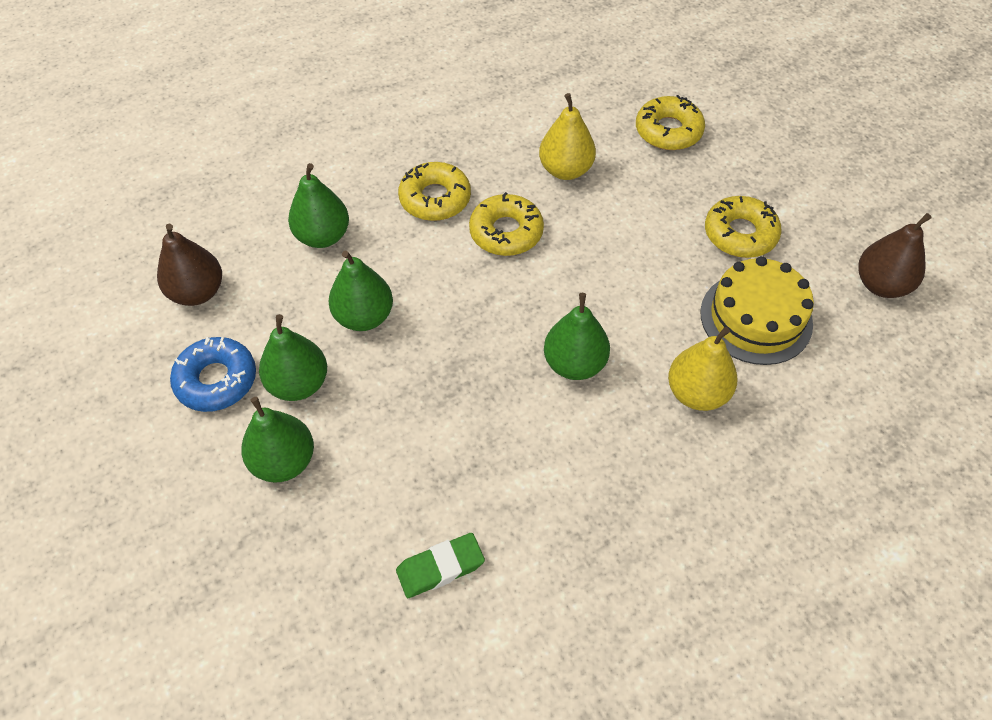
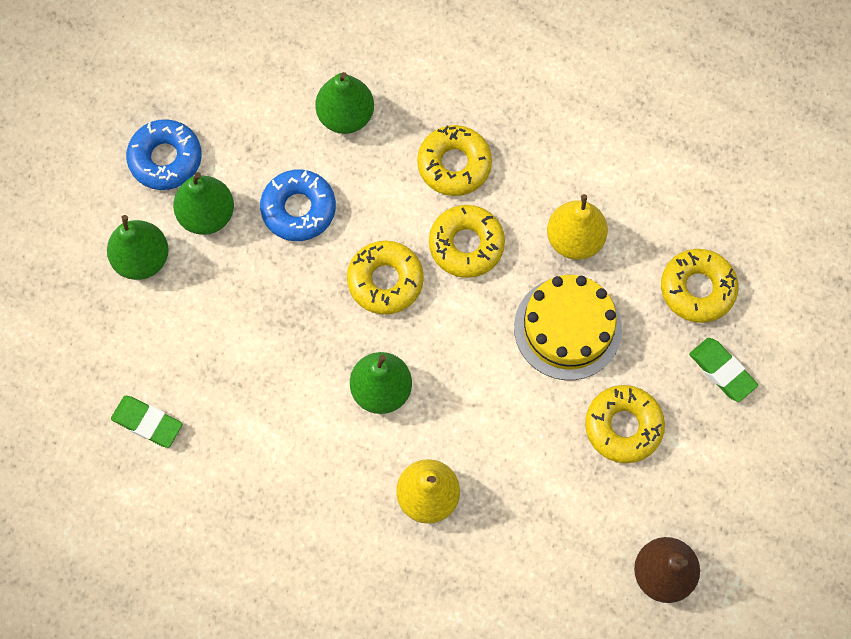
camera: 50 degrees right, 15 degrees up
(197, 292) = (223, 78): brown pear -> none
(364, 317) = (298, 209): green pear -> blue donut
(484, 300) = (385, 281): none -> yellow donut
(743, 156) = (722, 371): none -> green eraser
(756, 318) = (540, 494): yellow cake -> yellow cake (567, 328)

